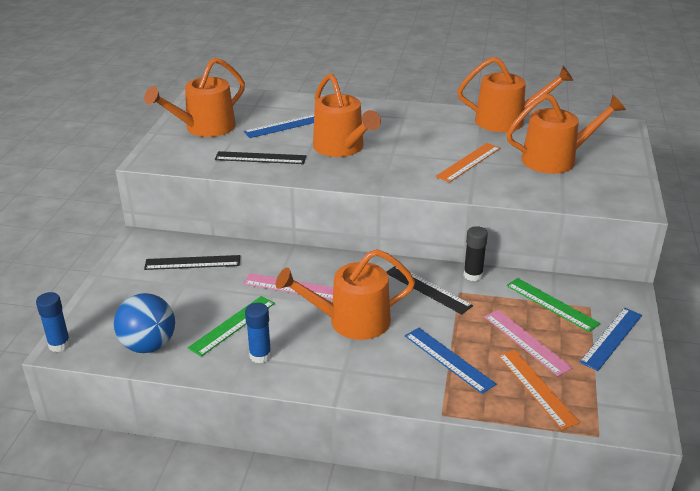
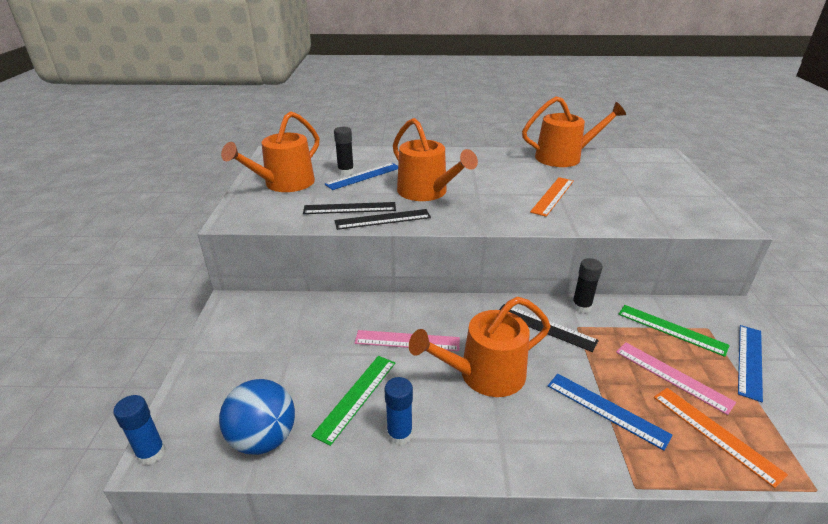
camera: 10 degrees left, 0 degrees up
(192, 263) = (293, 325): black ruler -> black ruler (383, 219)
(269, 120) = (346, 172): none -> black glue stick
(555, 159) = (628, 187): orange watering can -> none

